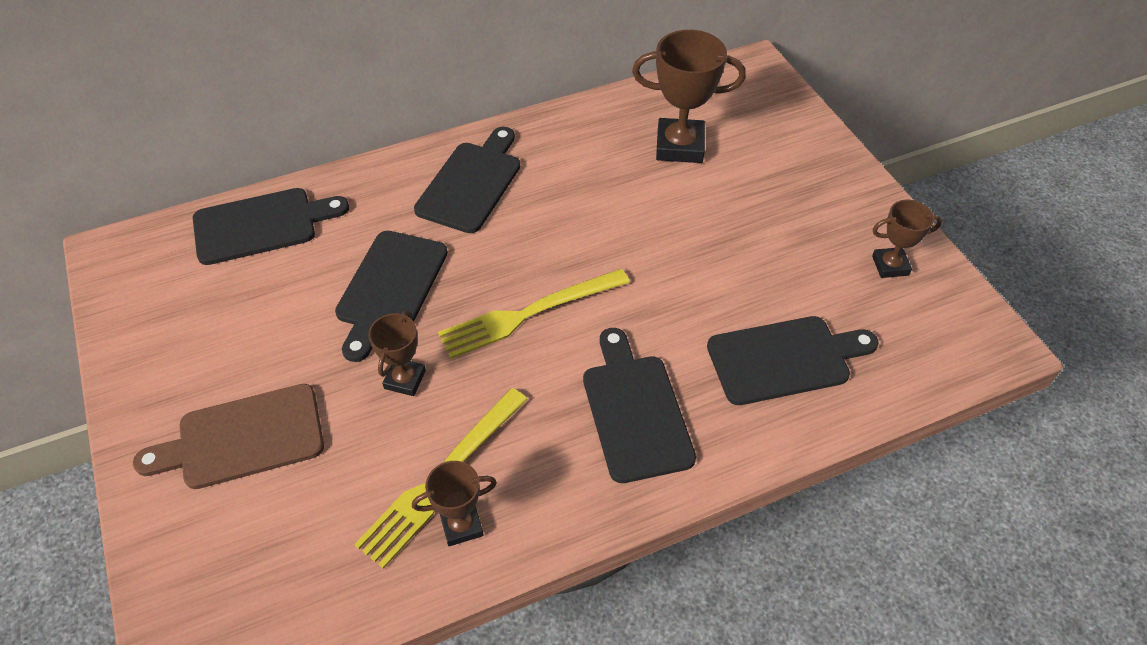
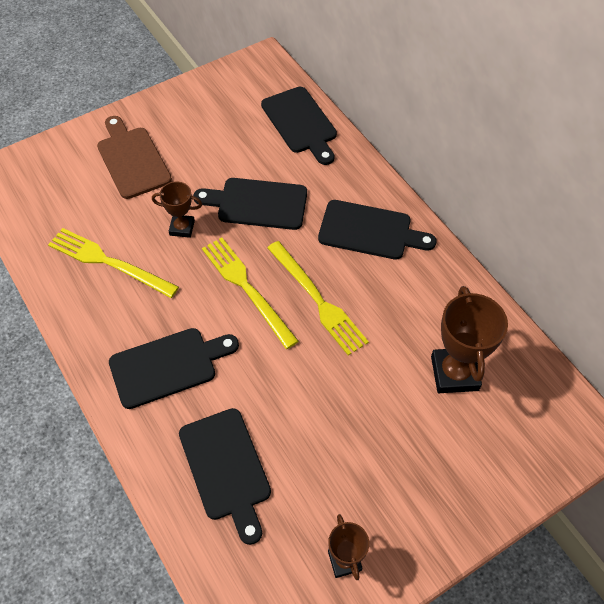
camera: 80 degrees right, 5 degrees up
(461, 525) = (76, 279): brown trophy -> none
(561, 246) = (317, 299): none -> yellow fork

